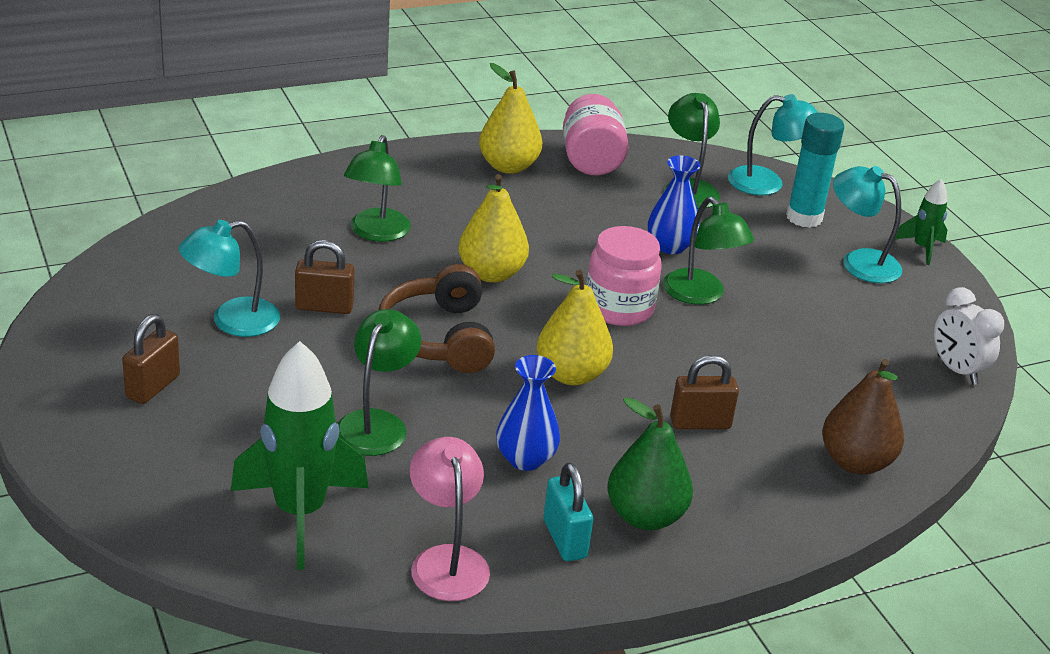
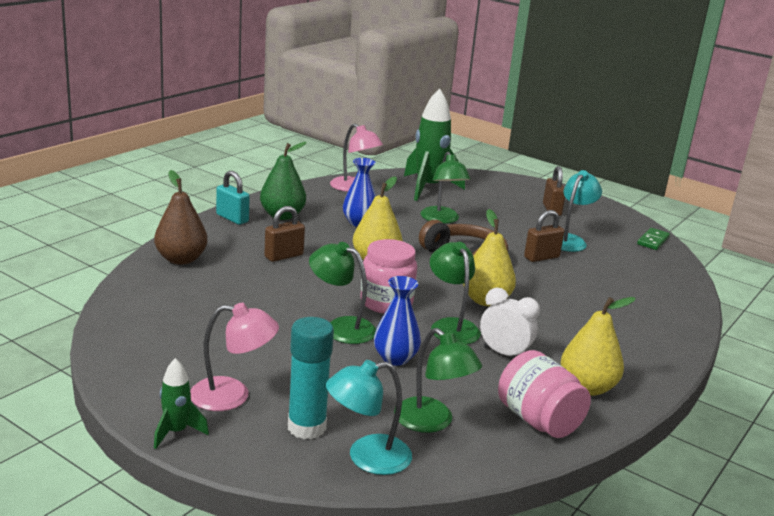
camera: 150 degrees right, 10 degrees down
(106, 281) = (653, 241): none -> green domino
(376, 233) = (584, 304): green lamp -> green lamp (451, 326)
(564, 539) = (312, 202): turquoise padlock -> turquoise padlock (232, 218)
(859, 262) = (232, 396): turquoise lamp -> pink lamp
(956, 370) = (122, 328): white clock -> white clock (504, 353)

